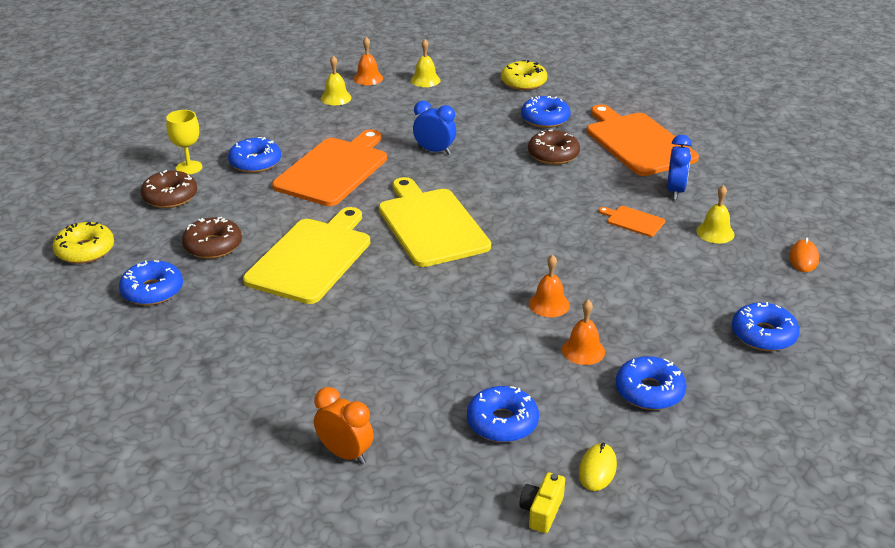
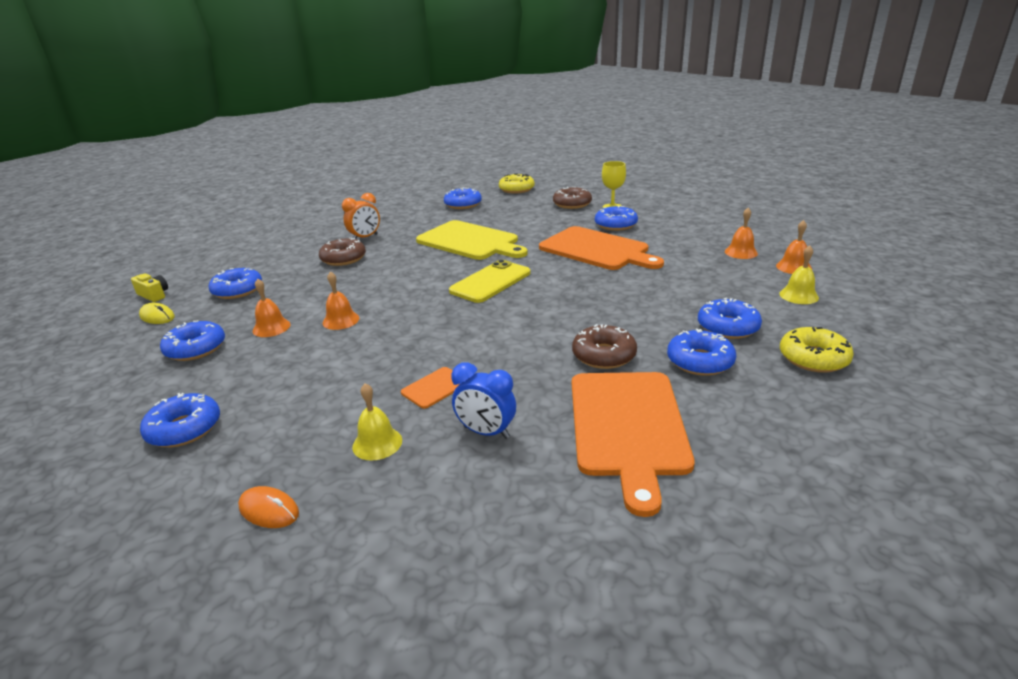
camera: 105 degrees right, 5 degrees down
(213, 246) = (503, 216): brown donut -> brown donut (343, 259)
(336, 98) = (741, 252): yellow bell -> orange bell
(345, 454) = (269, 248): orange clock -> orange clock (365, 238)
(431, 225) = (490, 282): yellow cutting board -> yellow phone
(434, 151) = (623, 291): blue clock -> none
(489, 108) = (727, 327): none -> blue donut
(638, 142) = (627, 427): orange cutting board -> orange cutting board turned 105 degrees clockwise

